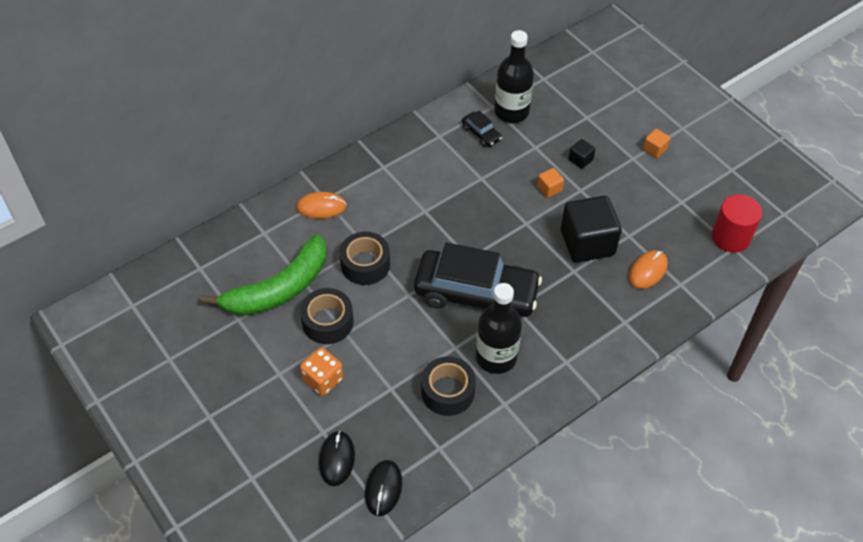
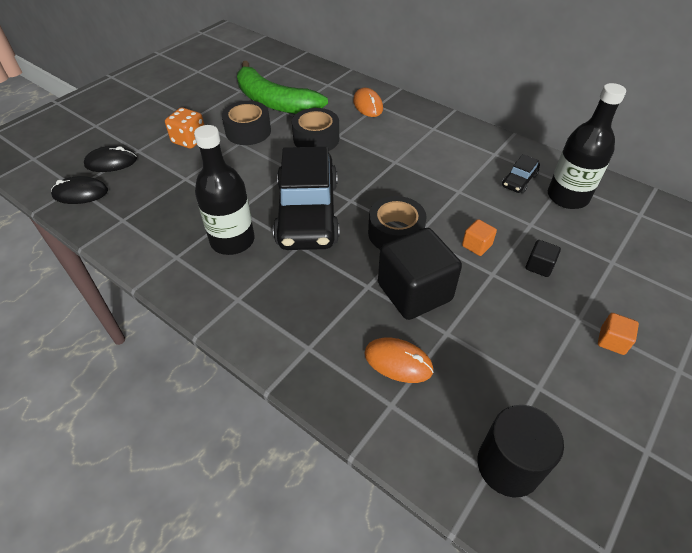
camera: 75 degrees right, 5 degrees down
(447, 391) = (186, 214): black tape -> black tape (395, 233)
(730, 237) = (508, 465): red cylinder -> black cylinder

